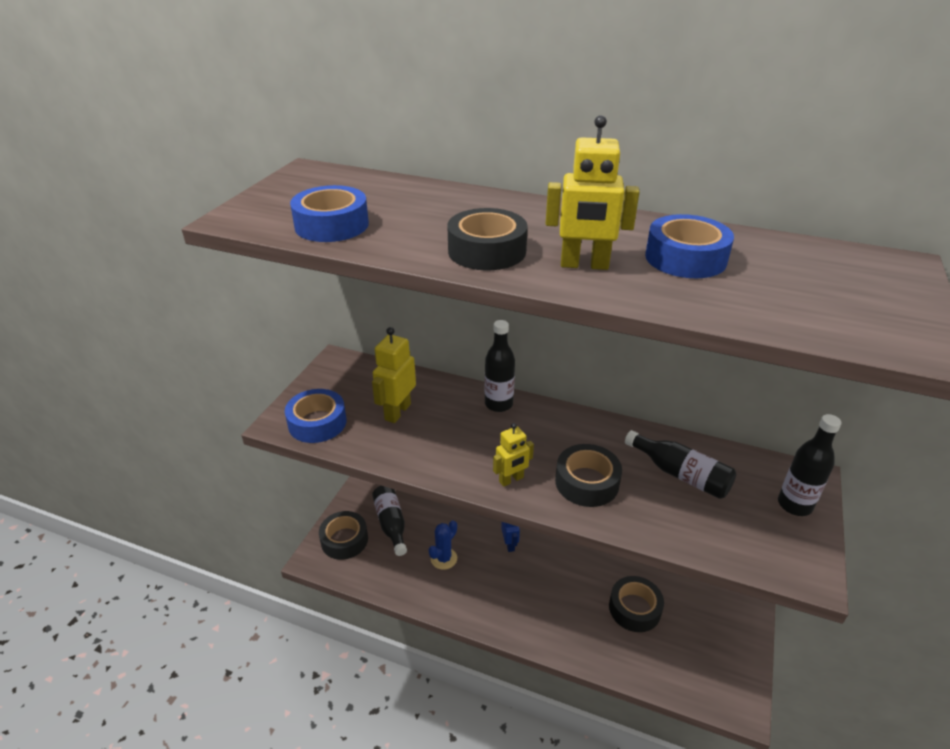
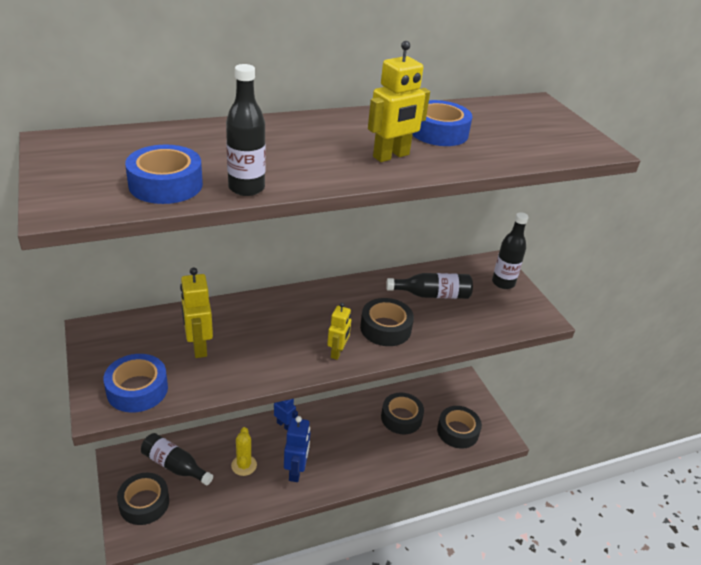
camera: 45 degrees left, 0 degrees up
(444, 558) = (244, 465): blue cactus -> yellow cactus
(483, 593) = (296, 471): none -> blue robot
(487, 251) = (317, 166): black tape -> black tape (457, 431)
(498, 404) = (272, 303): black bottle -> black bottle (246, 188)

